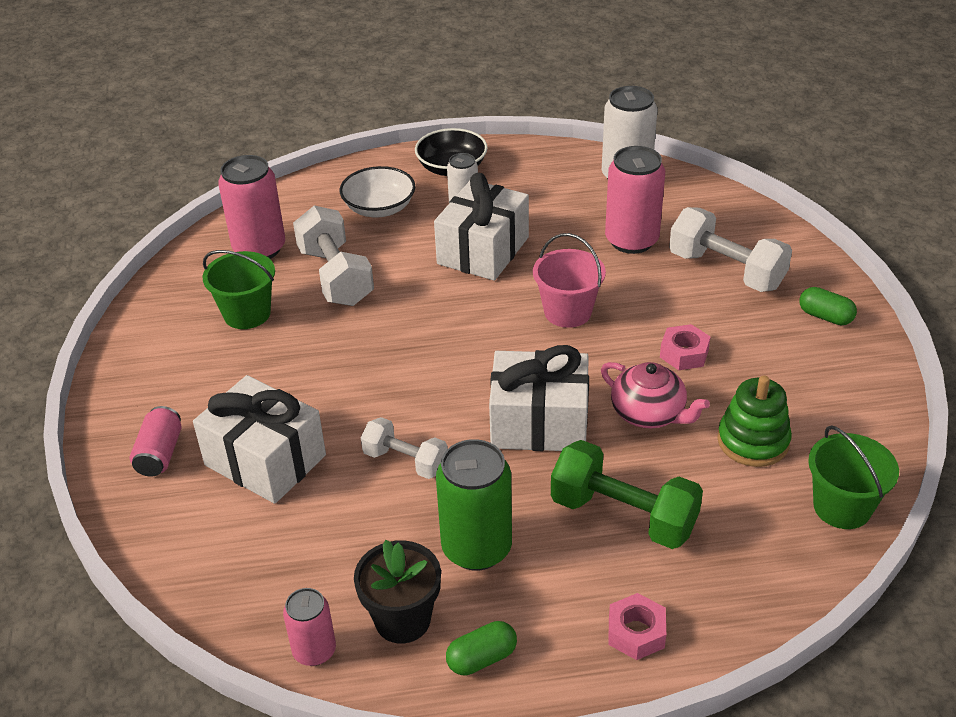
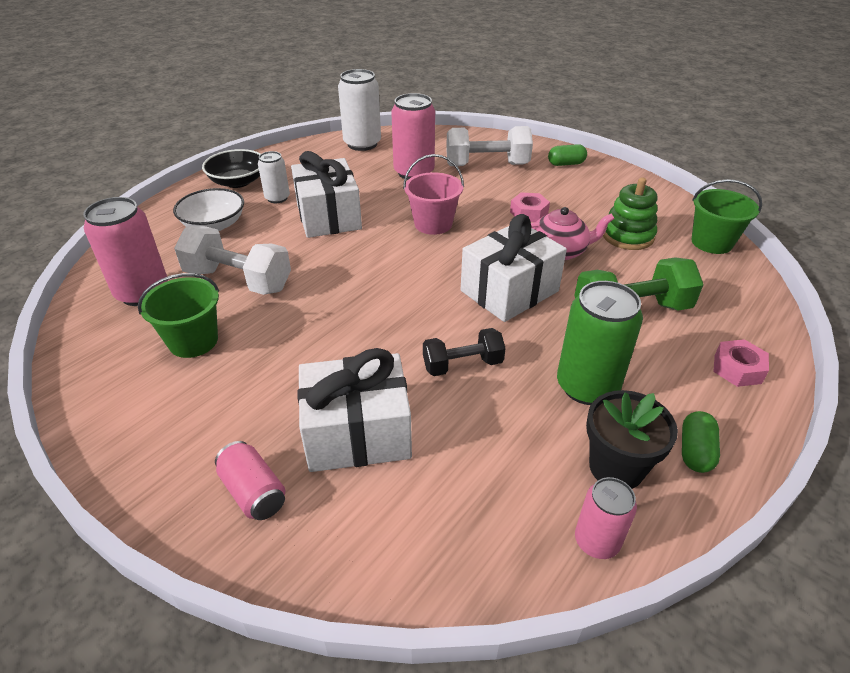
camera: 45 degrees left, 0 degrees up
(405, 461) = (462, 365): white dumbbell -> black dumbbell

